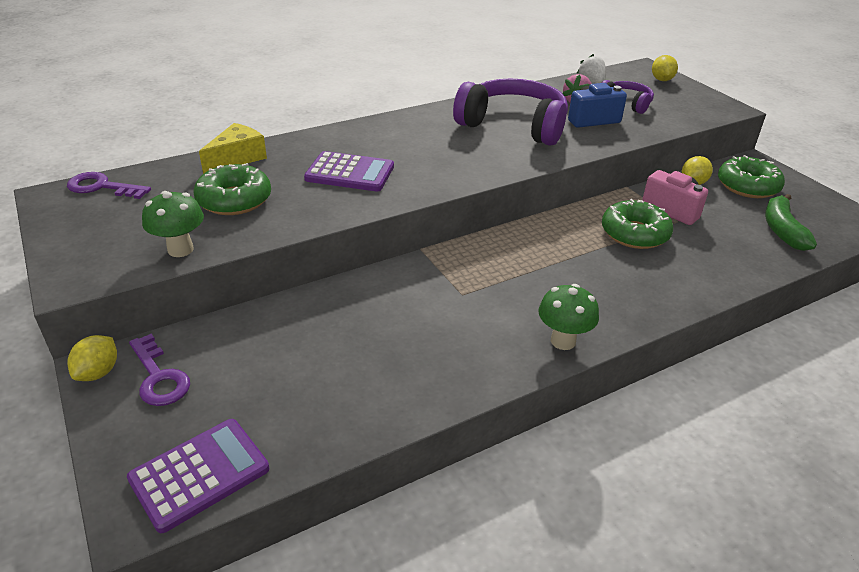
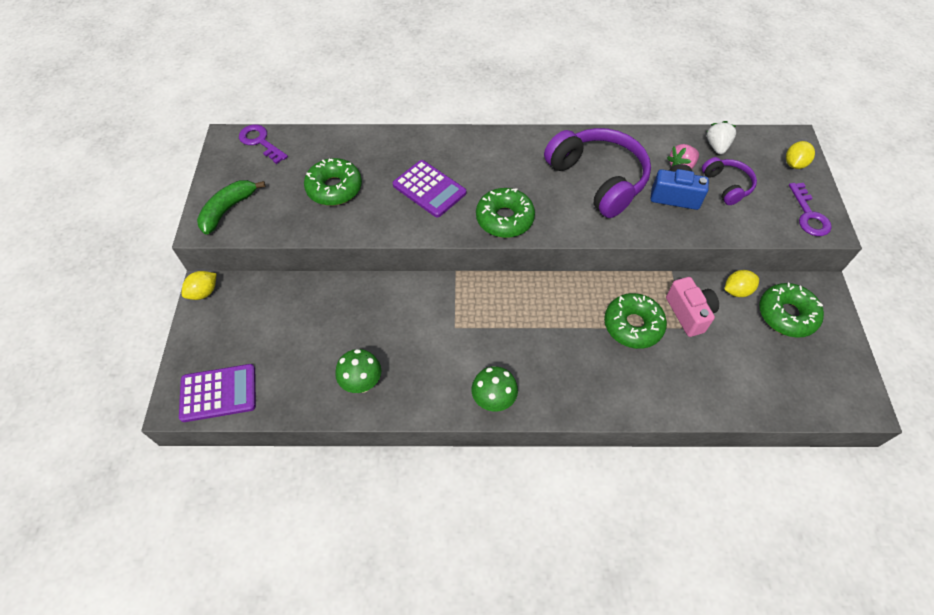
camera: 30 degrees right, 20 degrees up
(159, 377) = (233, 311): purple key -> purple key (809, 215)
(180, 249) = (275, 224): green mushroom -> green mushroom (362, 384)
(237, 158) = (361, 142): yellow cheese -> none
(452, 173) = (504, 219): none -> green donut
(782, 230) = (770, 376): green banana -> green banana (228, 209)

